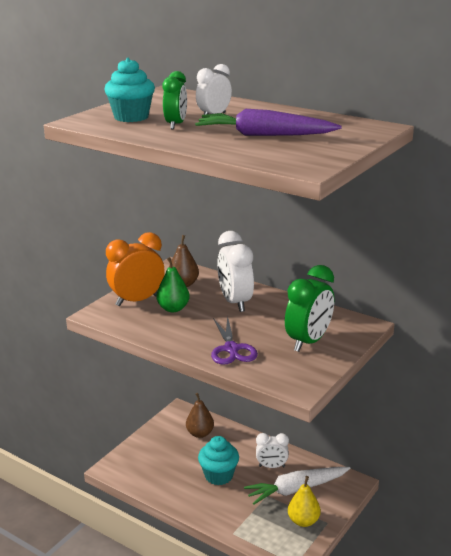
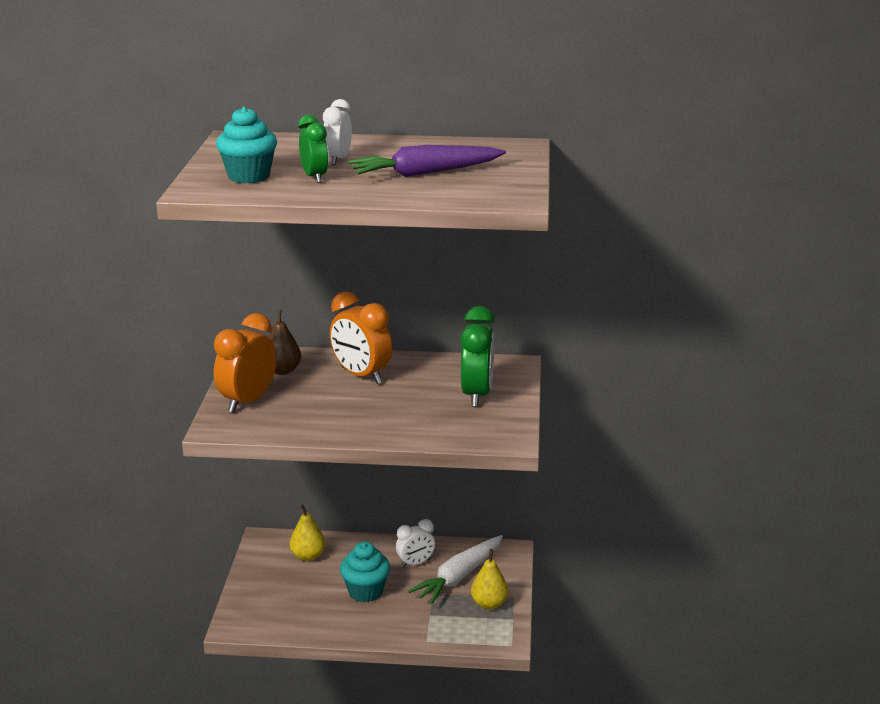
camera: 30 degrees left, 0 degrees up
(173, 308) = (299, 399): green pear -> none
(200, 433) = (308, 556): brown pear -> yellow pear
(231, 349) = (407, 423): purple scissors -> none
(235, 302) = (361, 375): white clock -> orange clock

